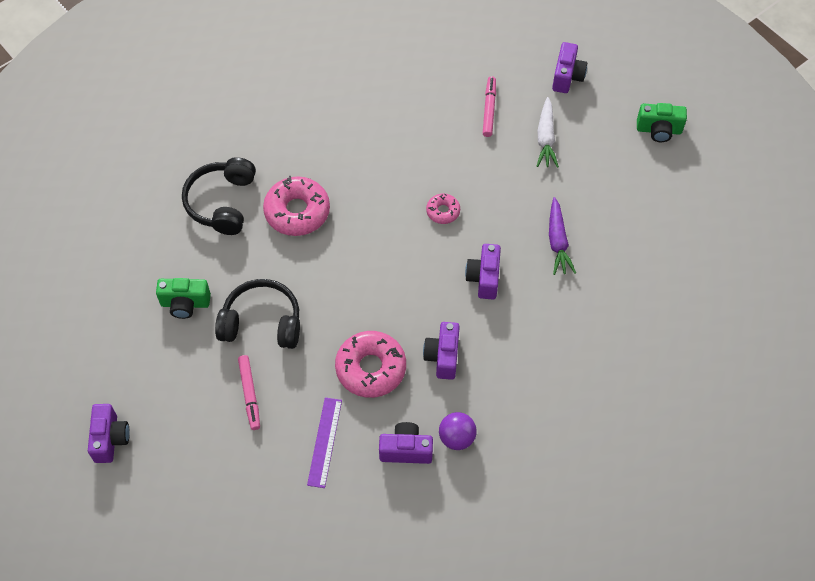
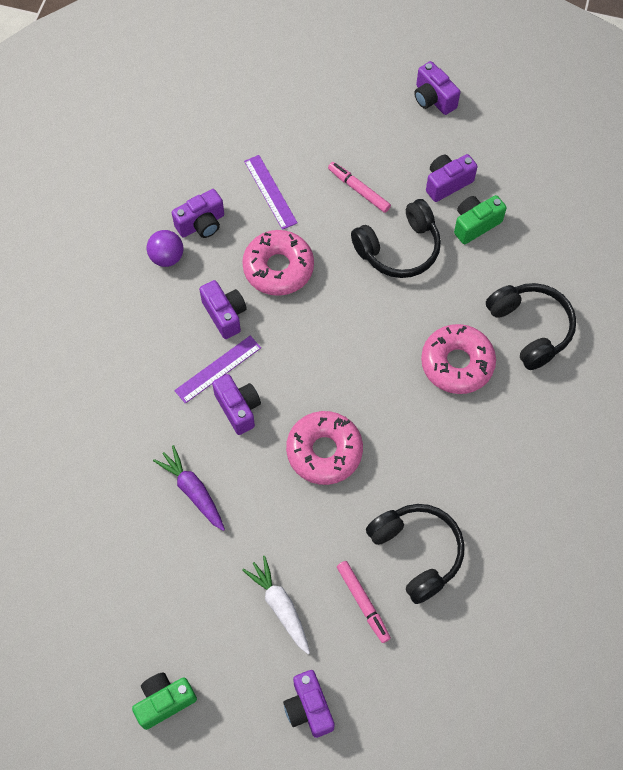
camera: 145 degrees right, 5 degrees up
(173, 352) = (447, 183): none -> purple camera
(430, 116) = (417, 552): none -> black headphones
(443, 211) = (324, 451): pink donut -> pink donut, size x1.94
(479, 317) = (218, 369): none -> purple ruler

